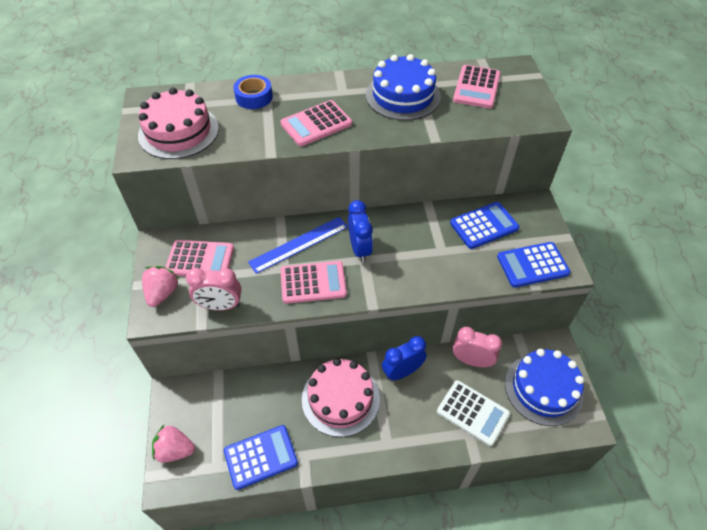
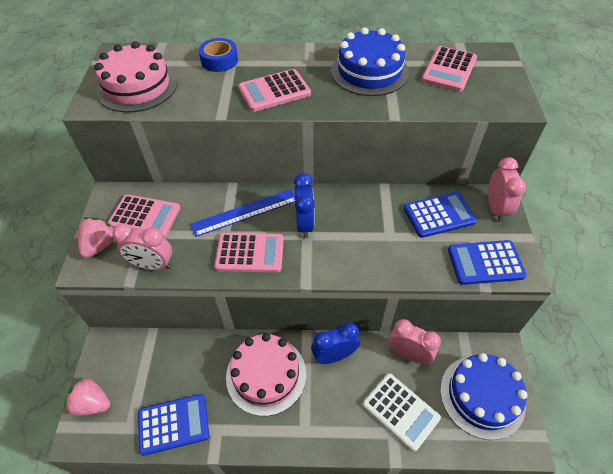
camera: 10 degrees right, 0 degrees up
(534, 214) = (496, 208): none -> pink clock

